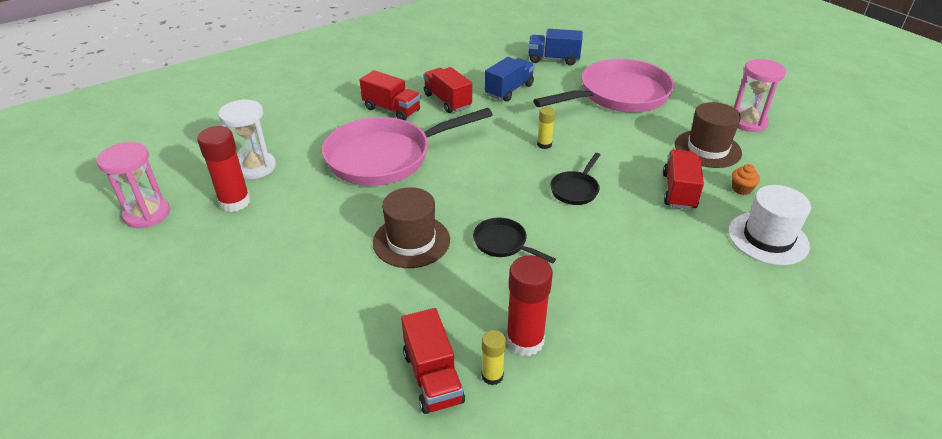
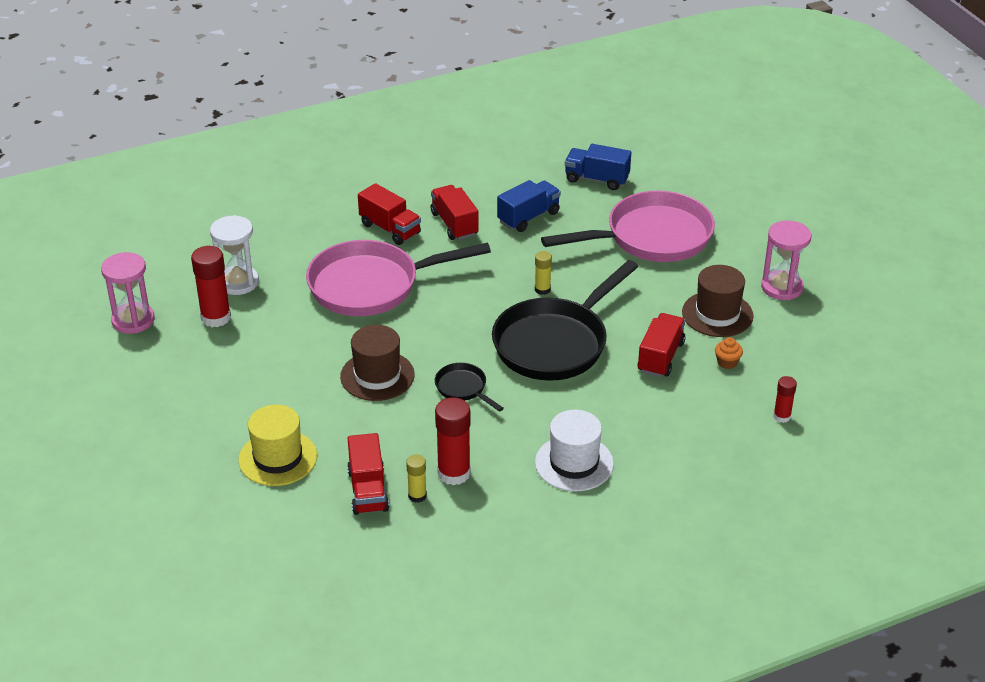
camera: 10 degrees right, 0 degrees up
(318, 350) = (278, 458): none -> yellow hat
(575, 189) = (555, 343): black pan -> black pan, size x2.27
(767, 238) = (723, 414): white hat -> white hat (574, 463)
(823, 234) = (782, 416): none -> red glue stick

